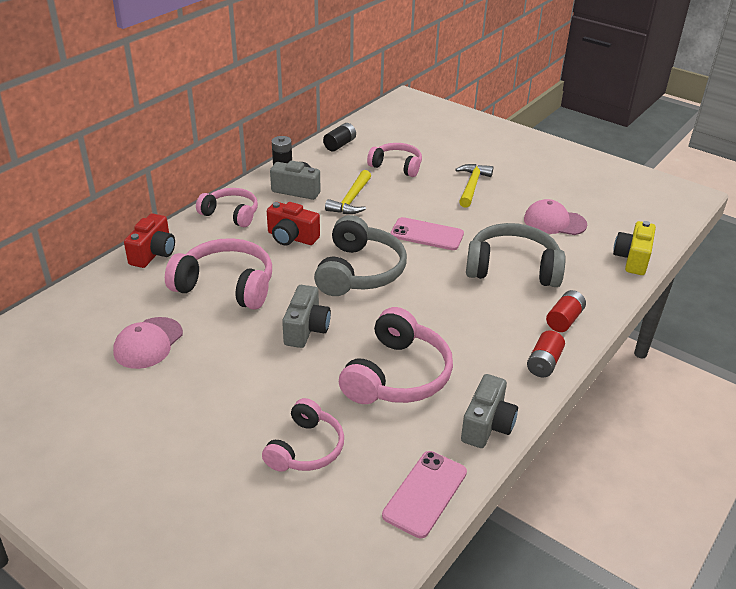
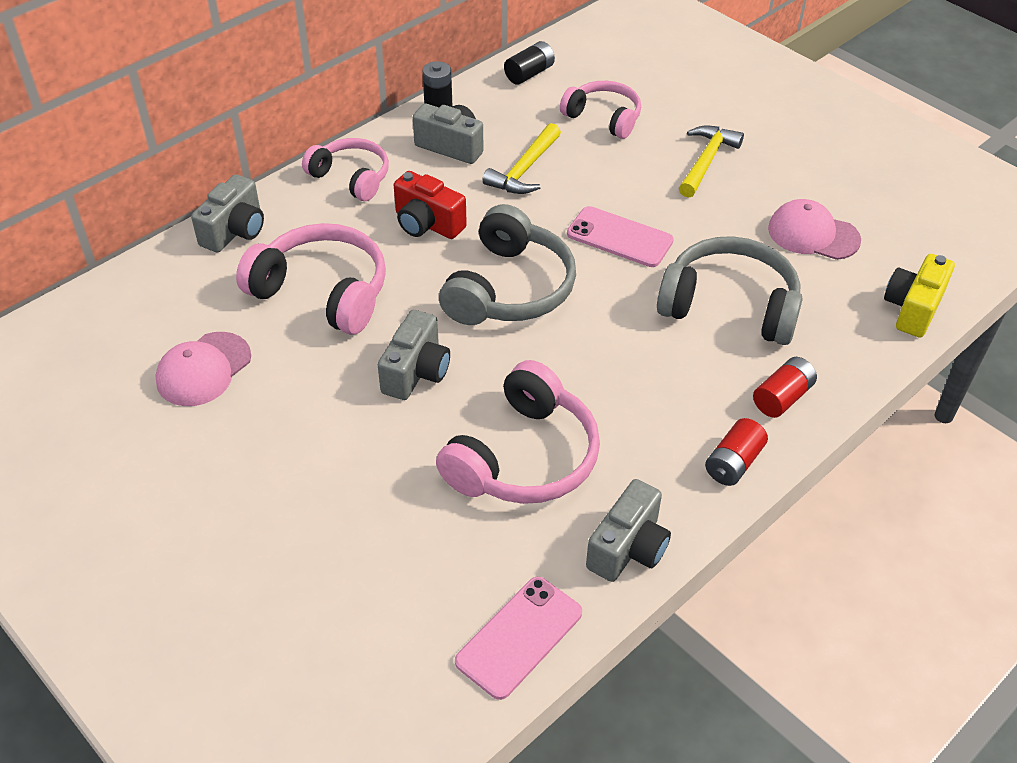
camera: 10 degrees right, 10 degrees up
(153, 253) = (235, 231): red camera -> grey camera
(306, 448) = (377, 551): pink headphones -> none

